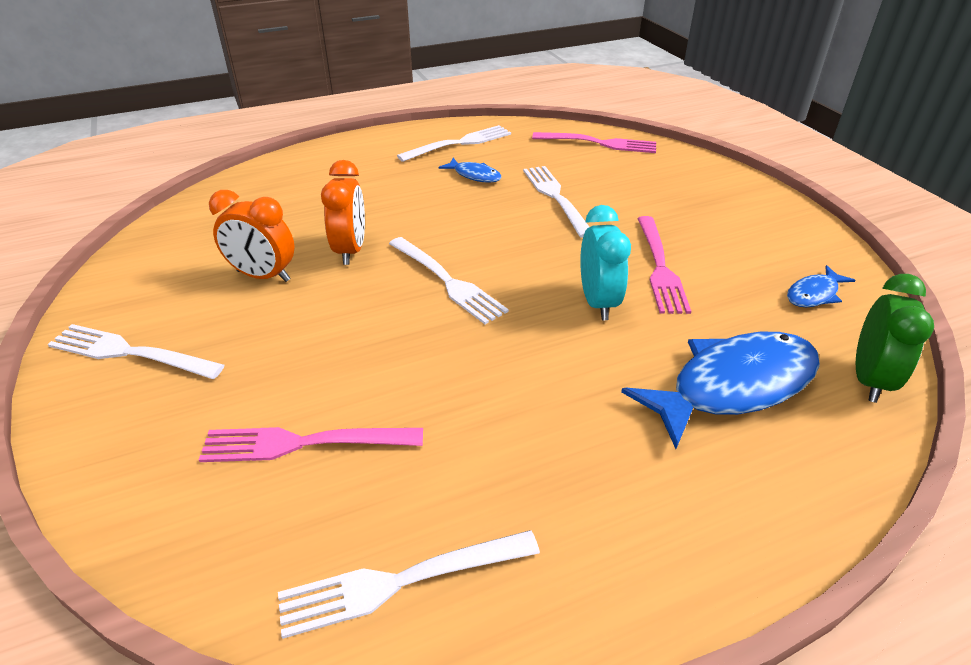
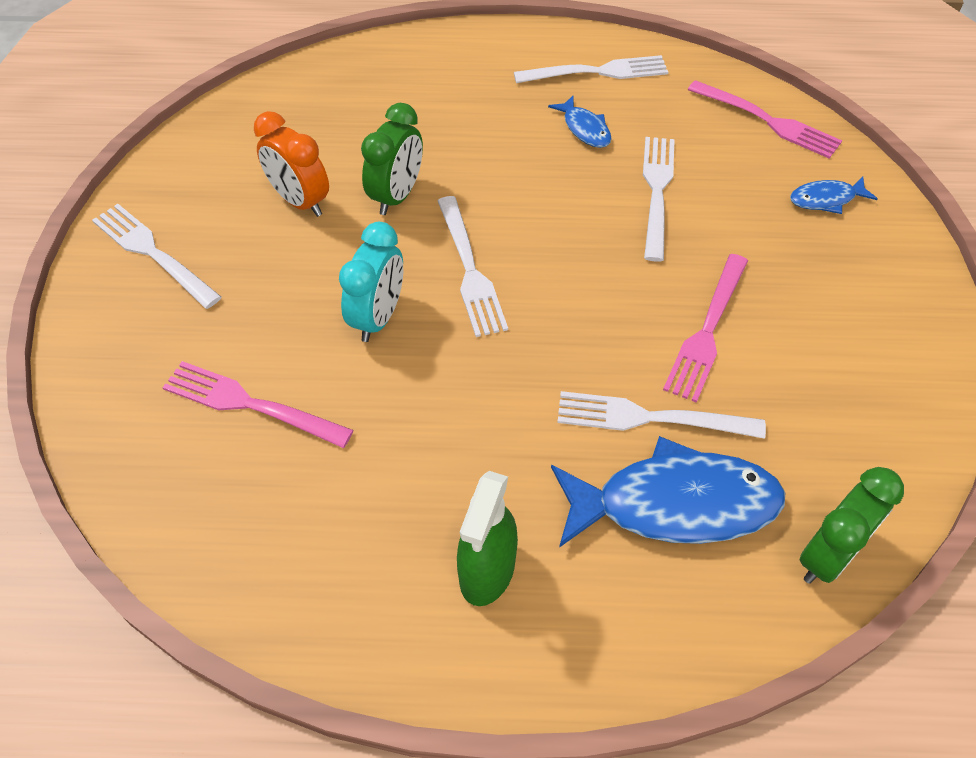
camera: 25 degrees right, 15 degrees up
(350, 250) = (397, 196): orange clock -> green clock
(401, 581) = (263, 562): white fork -> white fork (651, 418)
(598, 302) = (607, 352): turquoise clock -> turquoise clock (378, 317)
(625, 497) = (487, 571): none -> green spray bottle
(814, 294) = (859, 430): blue fish -> blue fish (826, 199)

